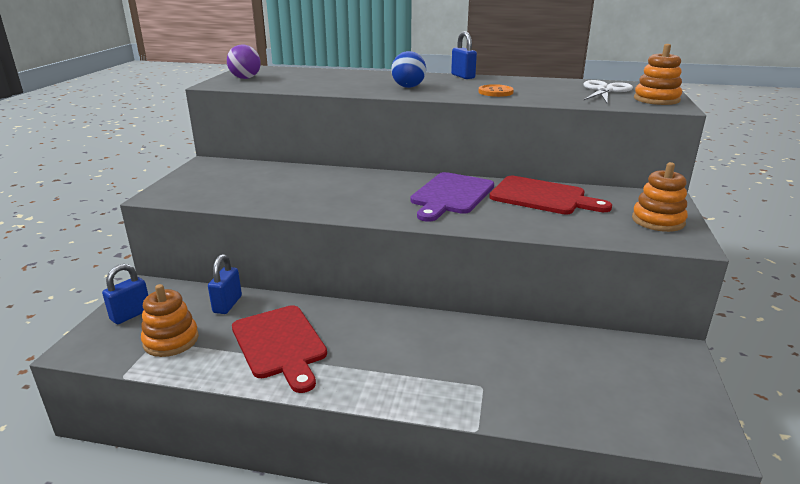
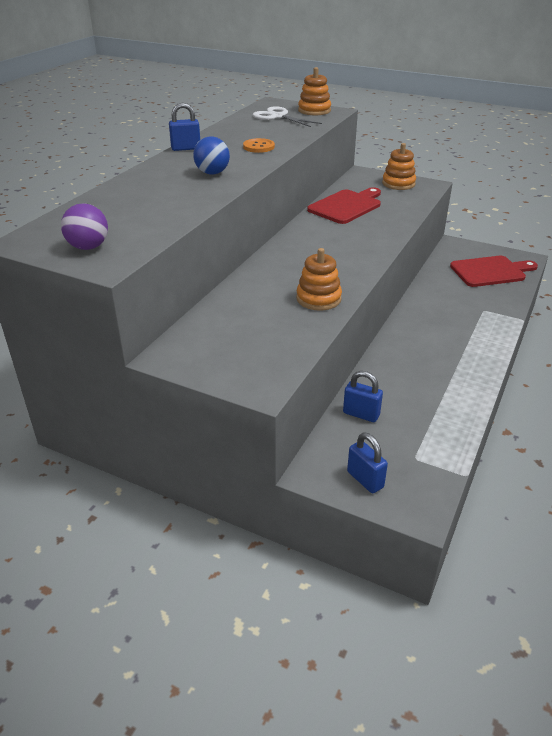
camera: 75 degrees left, 10 degrees up
(171, 340) = (415, 448): orange stacking toy -> orange stacking toy (318, 299)
(280, 344) = (429, 386): red cutting board -> red cutting board (490, 271)
(451, 195) = (330, 236): purple cutting board -> none

